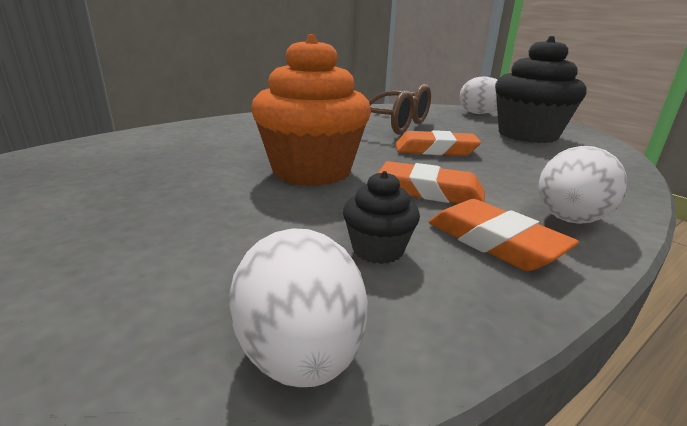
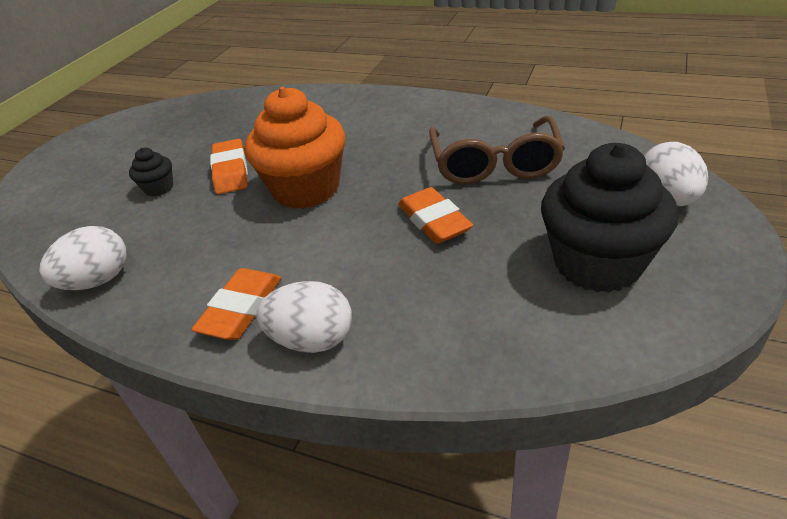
camera: 65 degrees right, 15 degrees up
(378, 249) = (200, 266): black cupcake -> black cupcake (159, 188)
(430, 191) = (313, 254): orange eraser -> orange eraser (231, 171)

